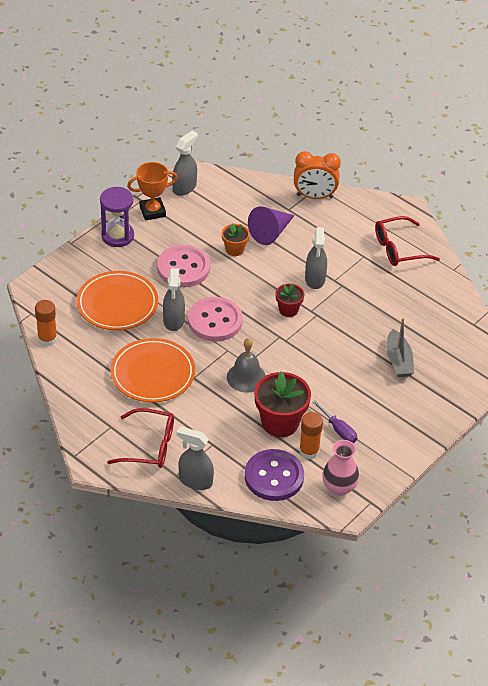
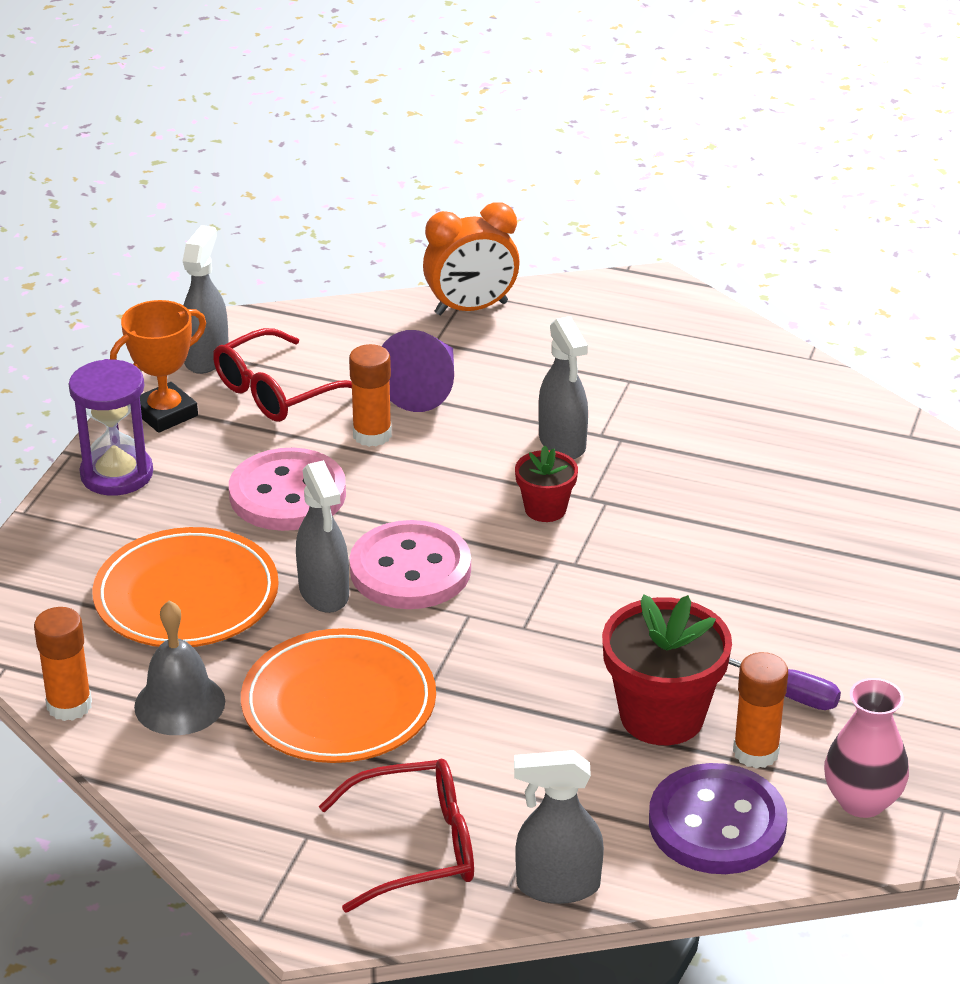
camera: 20 degrees left, 10 degrees down
(234, 249) = (372, 435): orange flower pot -> orange glue stick
(246, 377) = (538, 653): grey bell -> grey bell (179, 704)
(398, 360) = (816, 535): grey boat -> none
(399, 248) = (687, 351): red glasses -> red glasses (277, 391)

